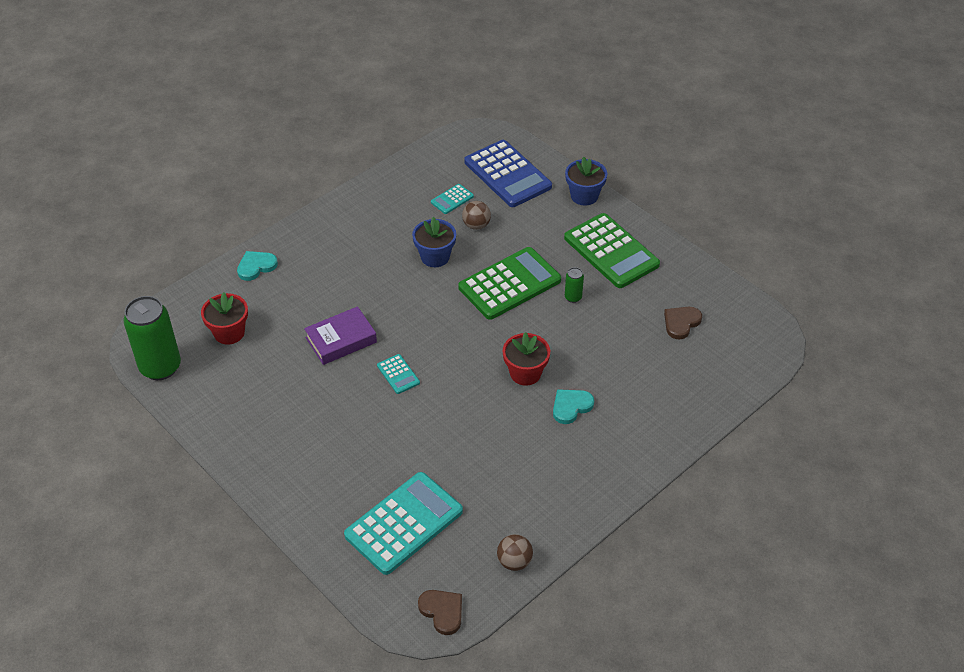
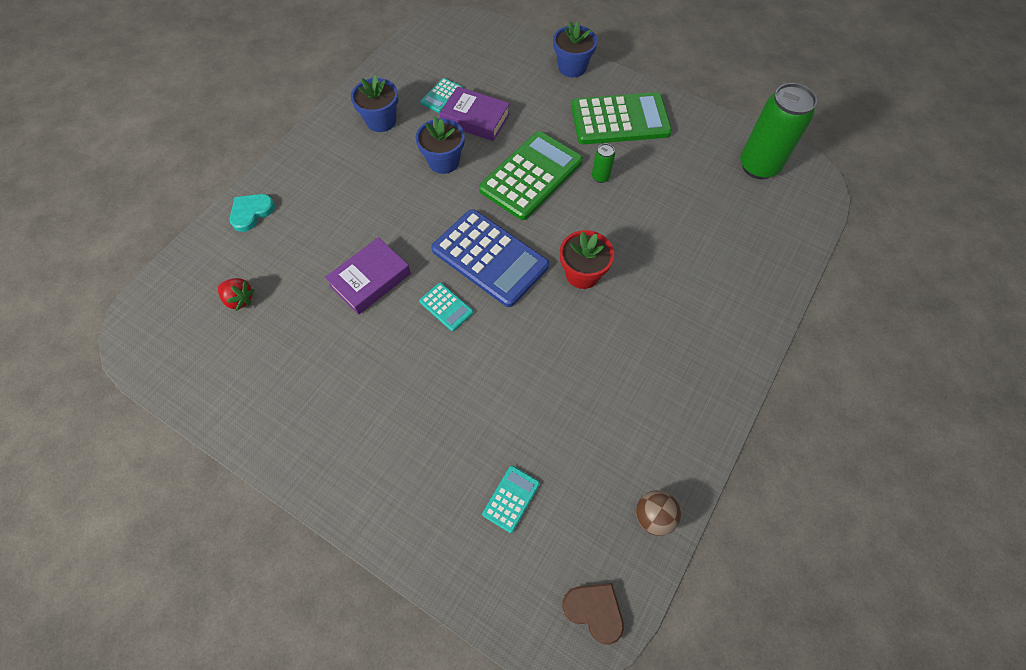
camera: 15 degrees left, 15 degrees up
(160, 367) = (167, 362): green can -> green can (758, 166)
(229, 333) = (239, 299): red flower pot -> red strawberry
(390, 211) = (381, 121): none -> blue flower pot
(404, 523) = (511, 498): turquoise calculator -> turquoise calculator, size x0.45
(476, 225) = (475, 119): brown ball -> purple book
(507, 174) = (489, 59): blue calculator -> blue calculator (490, 258)
(571, 406) = (644, 302): turquoise heart -> none
(611, 251) = (620, 120): green calculator -> green calculator turned 45 degrees counterclockwise
(681, 323) = (717, 182): brown heart -> none

